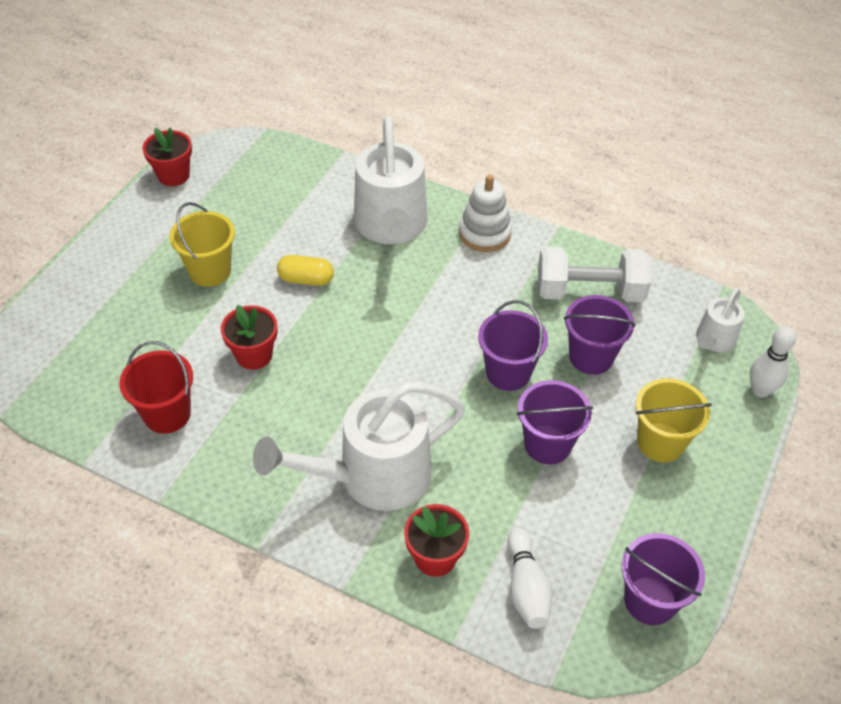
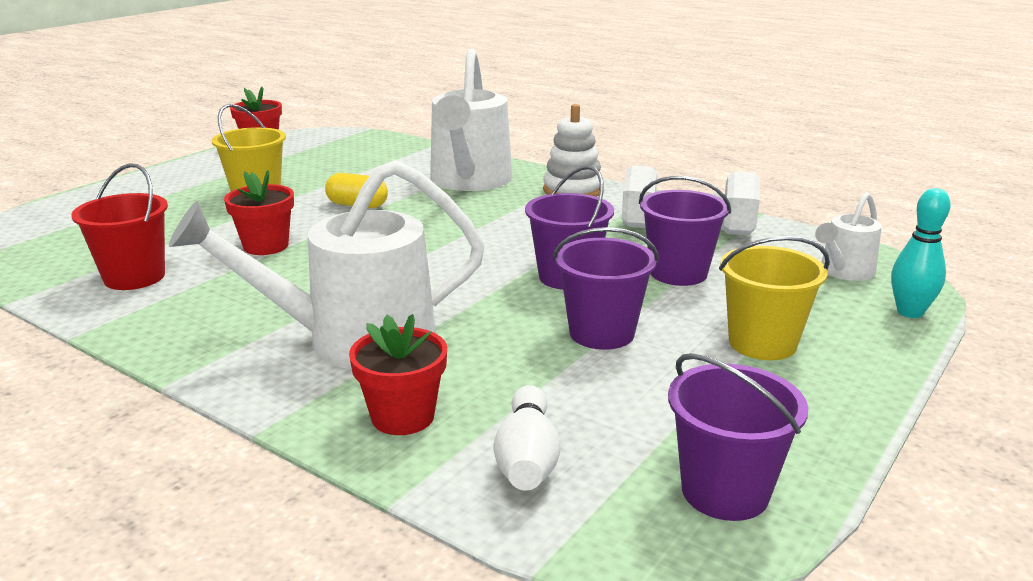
camera: 10 degrees right, 25 degrees down
(760, 390) = (910, 312): white bowling pin -> turquoise bowling pin

